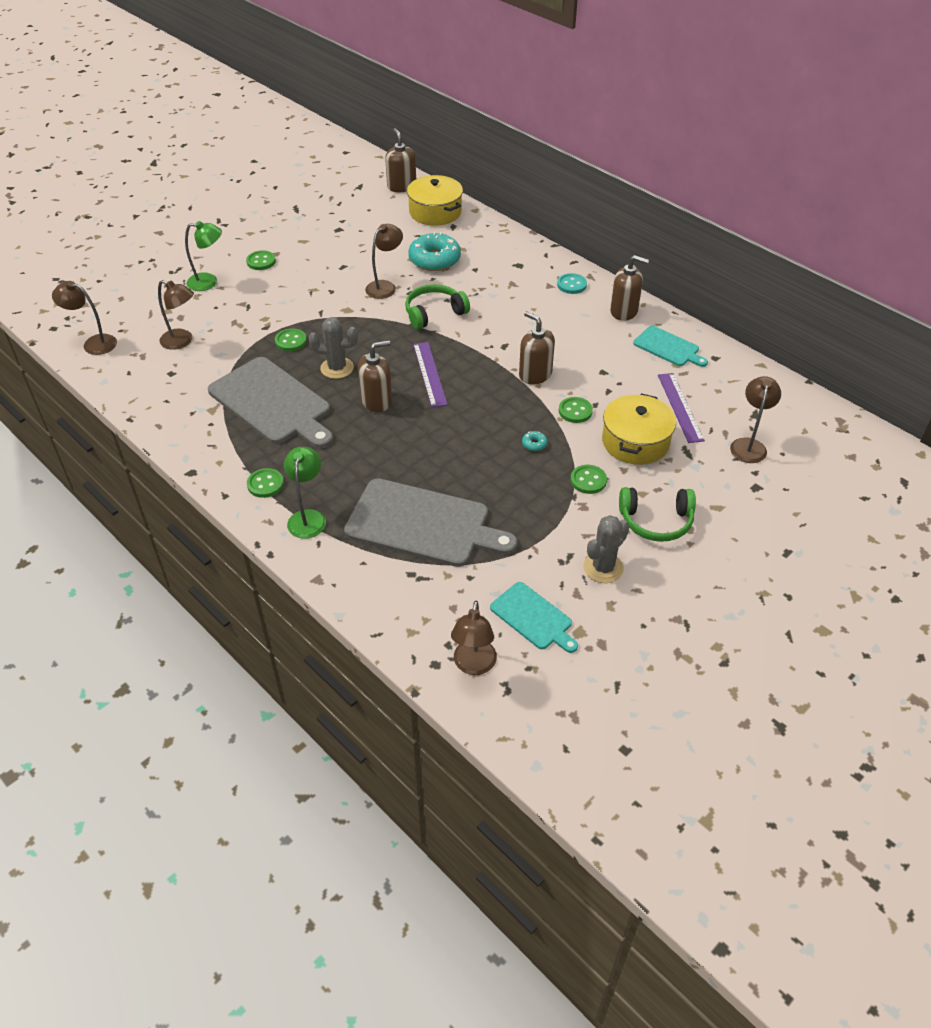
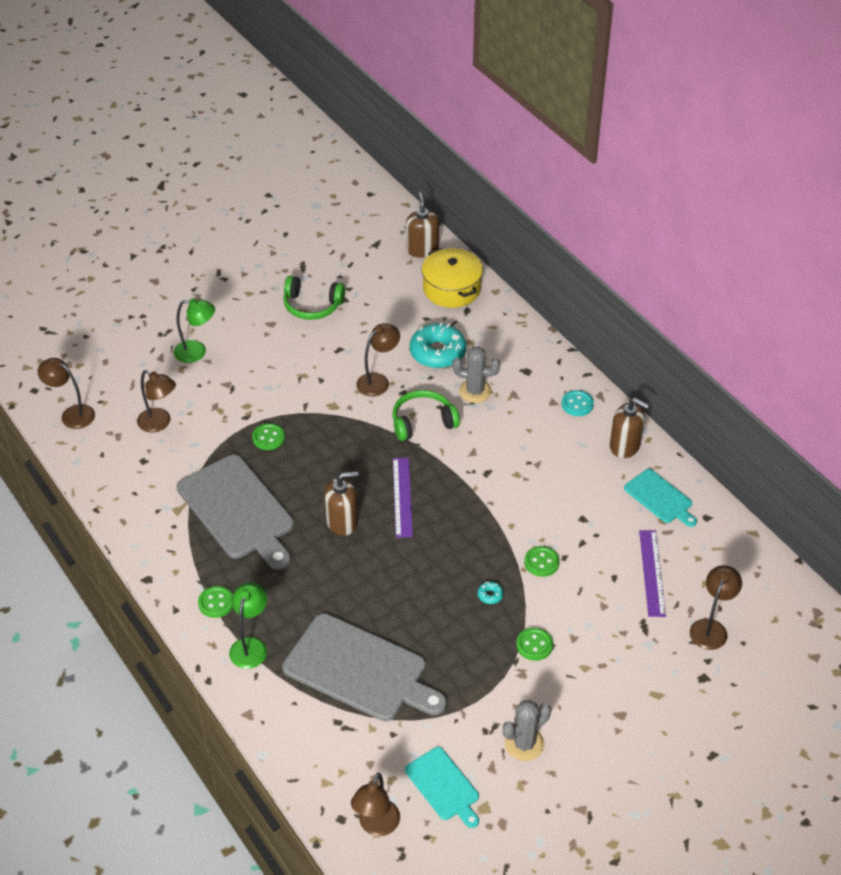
camera: 10 degrees right, 0 degrees up
(261, 261) = (254, 332): green button -> none
(337, 368) = (309, 477): grey cactus -> grey cactus (475, 391)
(535, 374) = (511, 512): brown soap dispenser -> none
(635, 442) = (594, 607): yellow pot -> none
(656, 521) = (590, 701): green headphones -> green headphones (312, 305)

